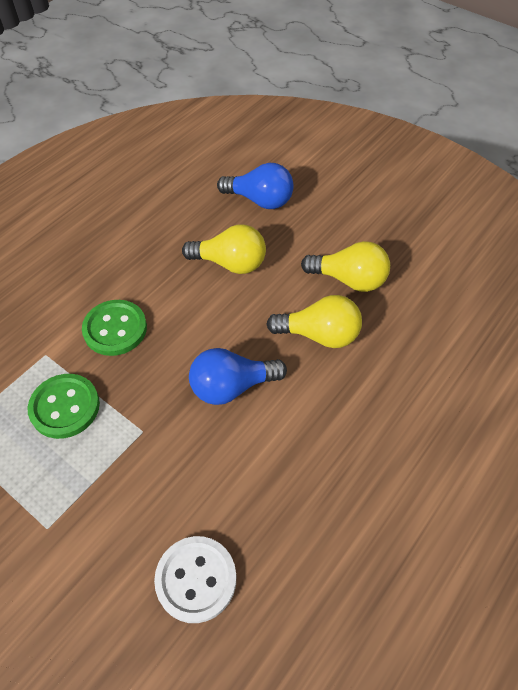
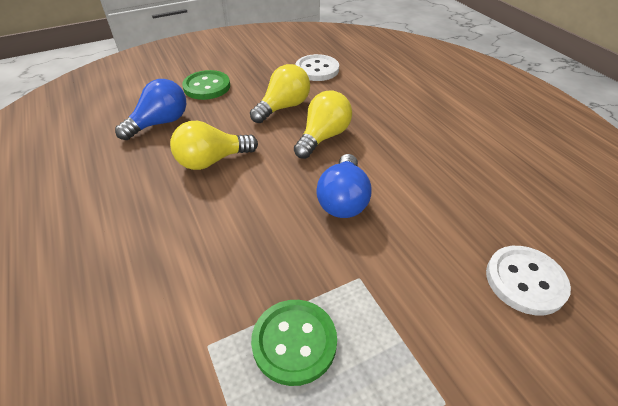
camera: 65 degrees left, 10 degrees down
(115, 329) = (221, 266): green button -> green button (207, 87)
(230, 263) = (212, 161): yellow light bulb -> yellow light bulb turned 150 degrees counterclockwise
(449, 279) = (317, 69): none -> white button

